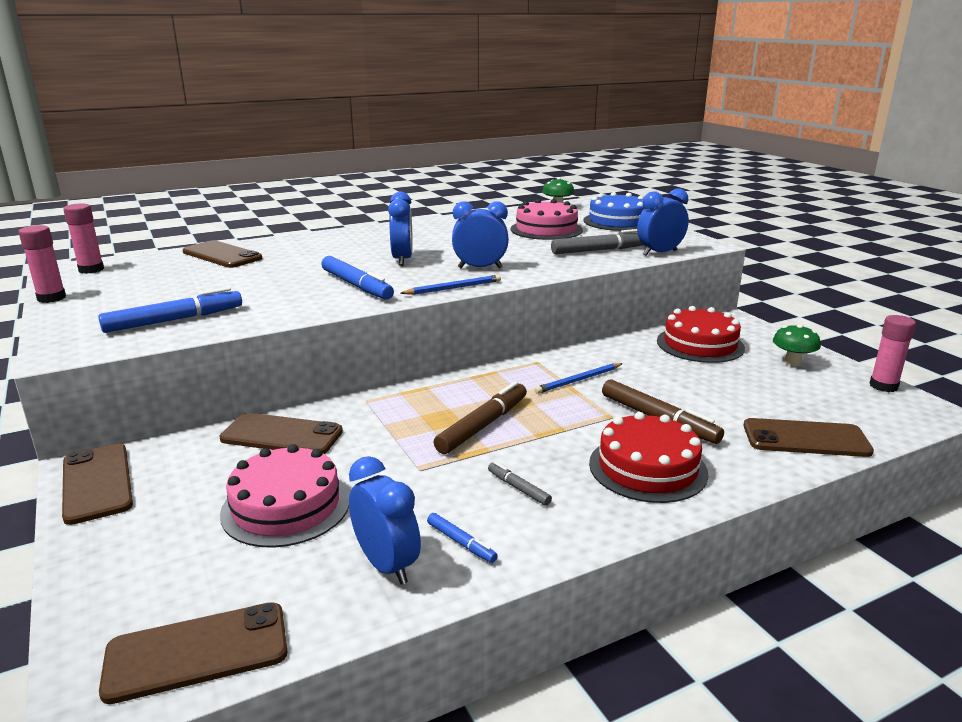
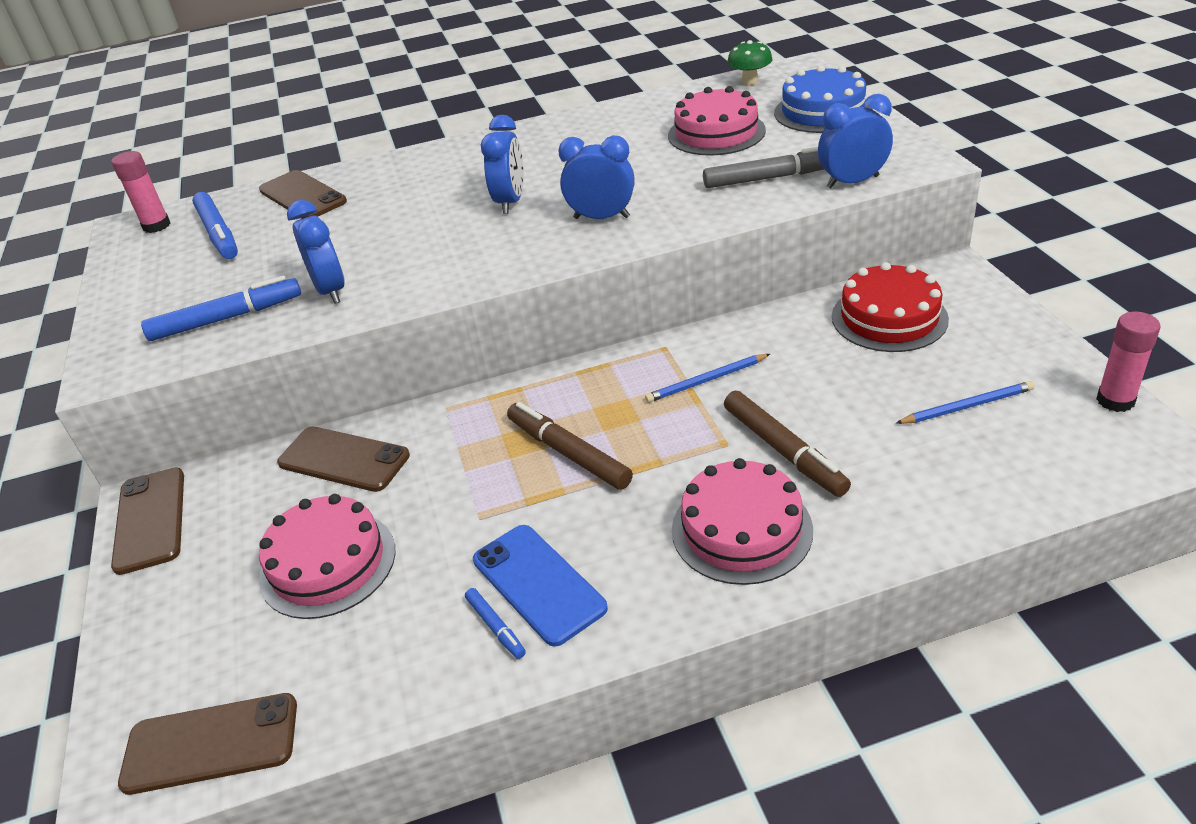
camera: 15 degrees right, 15 degrees up
(51, 298) = (108, 278): pink glue stick -> none
(356, 286) = (441, 255): blue marker -> blue marker (218, 234)
(386, 565) = (411, 651): blue clock -> blue clock (331, 291)
(454, 288) = (556, 259): blue pencil -> blue pencil (967, 406)
(483, 425) = (568, 453): brown marker -> brown marker turned 90 degrees counterclockwise
(489, 511) = (538, 583): none -> blue phone
(518, 488) = (580, 552): grey marker -> none
(647, 468) = (741, 529): red cake -> pink cake
(792, 362) = (1004, 354): green mushroom -> none
(805, 439) = (962, 491): brown phone -> none

